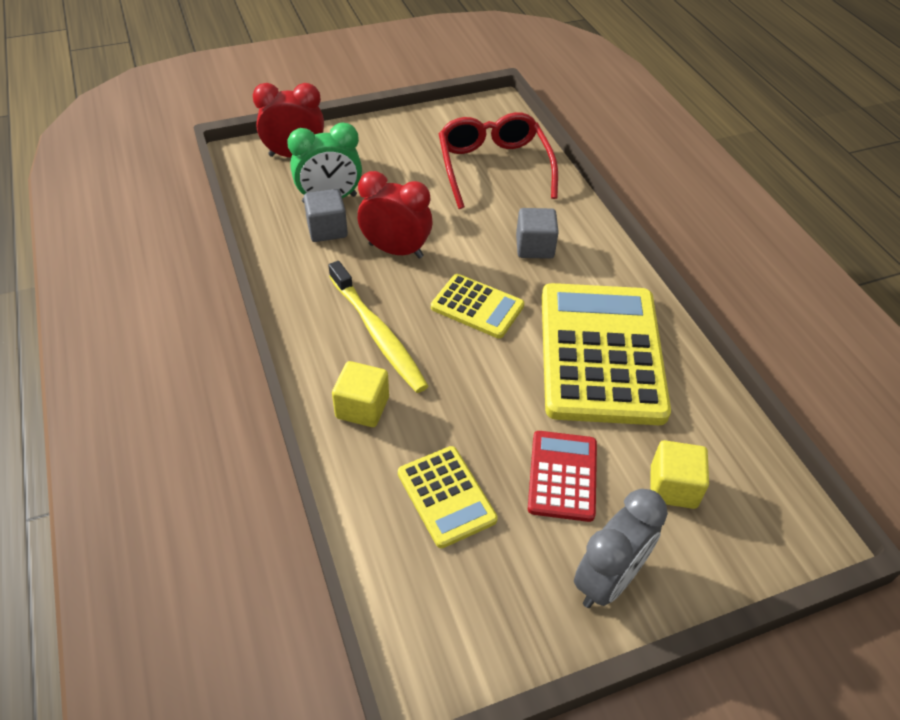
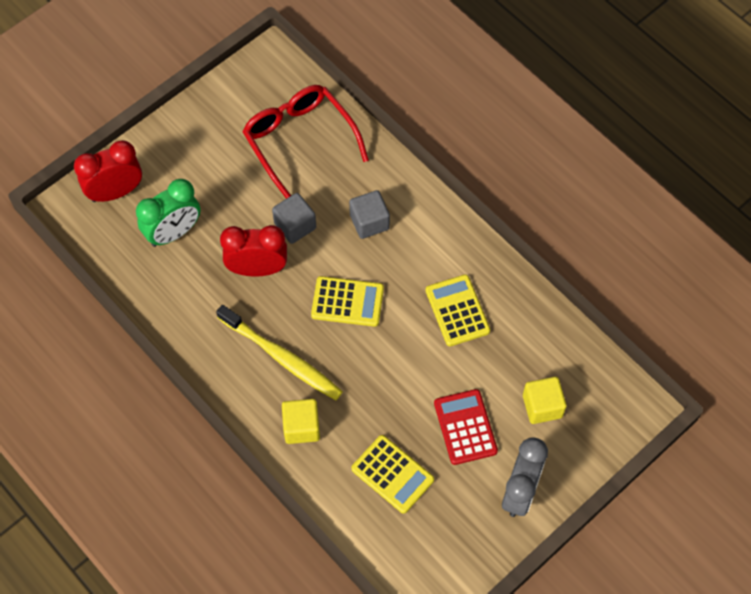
camera: 20 degrees left, 15 degrees up
(327, 229) = (189, 268): grey cube -> grey cube (295, 226)
(600, 353) = (457, 311): yellow calculator -> yellow calculator, size x0.50

